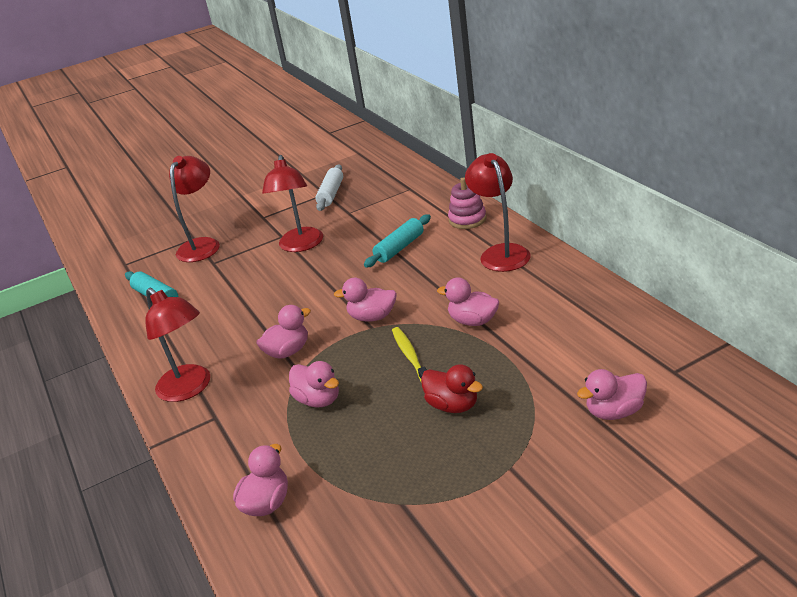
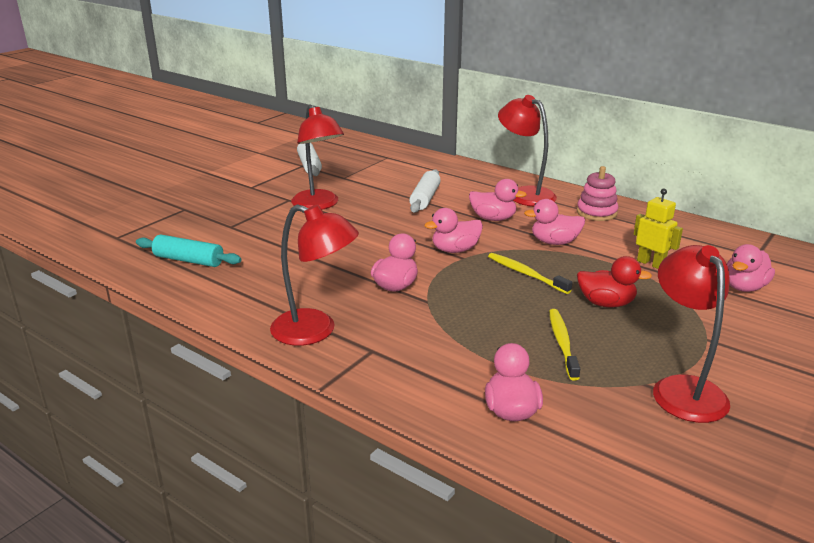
camera: 30 degrees left, 5 degrees down
(202, 245) = (202, 213): red lamp -> red lamp (683, 389)
(318, 400) = (471, 319): pink duck -> pink duck (493, 218)
(371, 443) = (562, 343): none -> yellow toothbrush
(399, 248) = (425, 198): turquoise rolling pin -> white rolling pin
(467, 219) = (467, 174): pink stacking toy -> pink stacking toy (596, 212)
(545, 364) = (651, 263): none -> yellow robot

